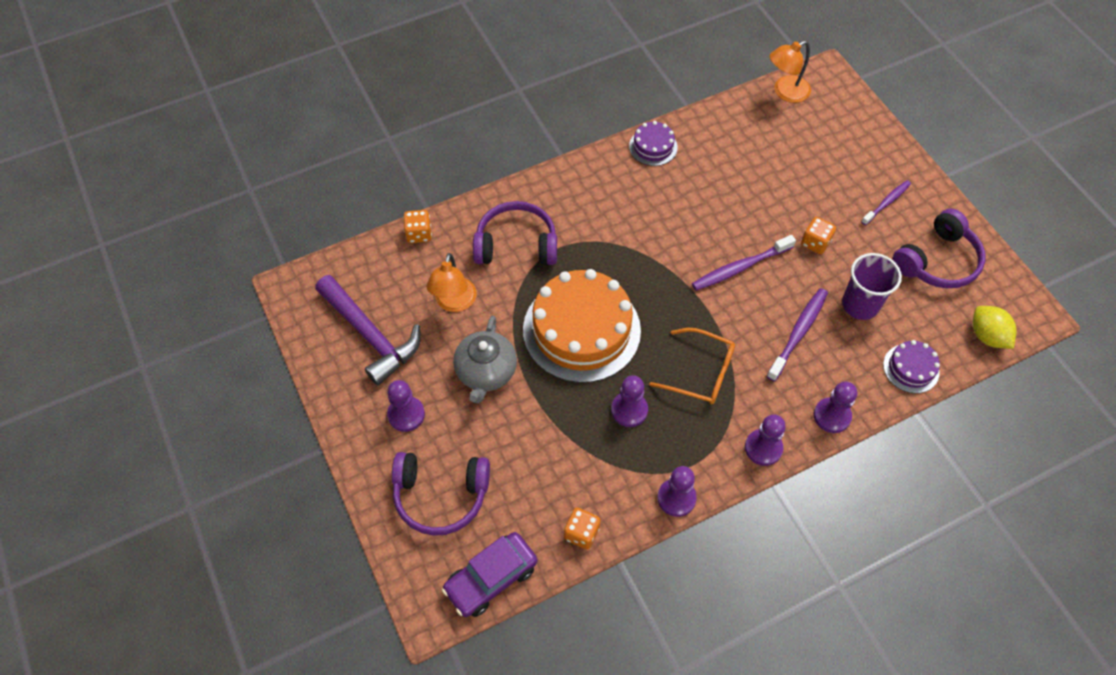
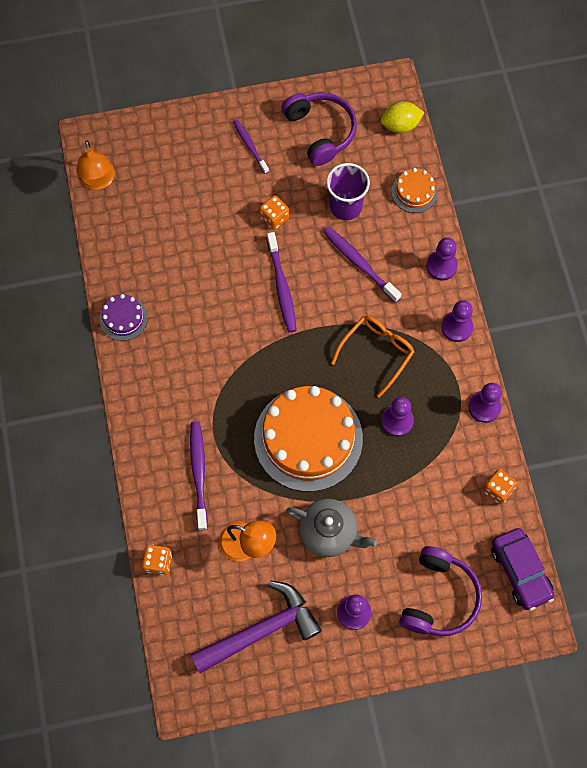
camera: 75 degrees left, 10 degrees up
(516, 245) = (199, 473): purple headphones -> purple toothbrush
(911, 368) = (414, 192): purple cake -> orange cake

